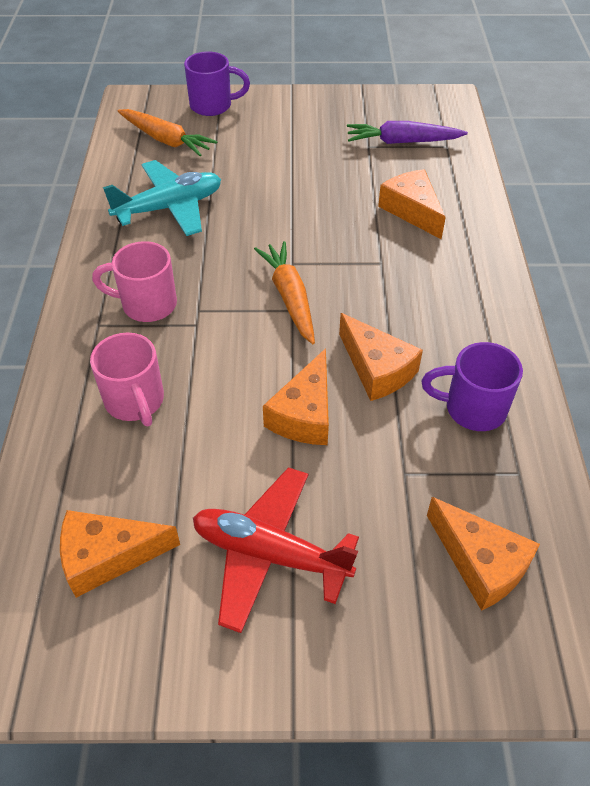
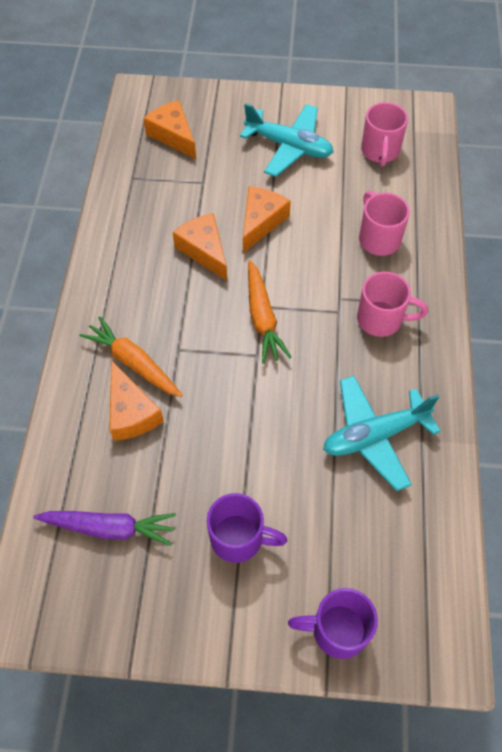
camera: 175 degrees left, 10 degrees up
(108, 556) = (380, 151): orange cheese -> pink mug
(166, 140) = (391, 556): orange carrot -> orange carrot (134, 363)
(270, 554) = (289, 147): red plane -> turquoise plane
(472, 408) = (145, 218): purple mug -> purple mug (239, 538)

